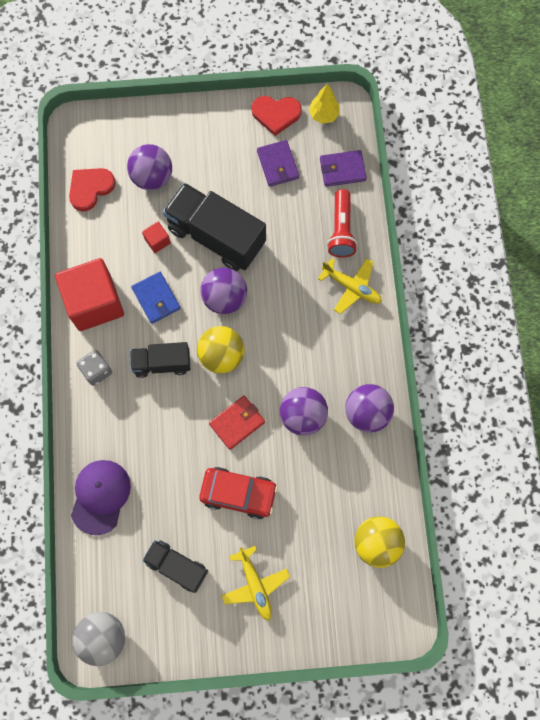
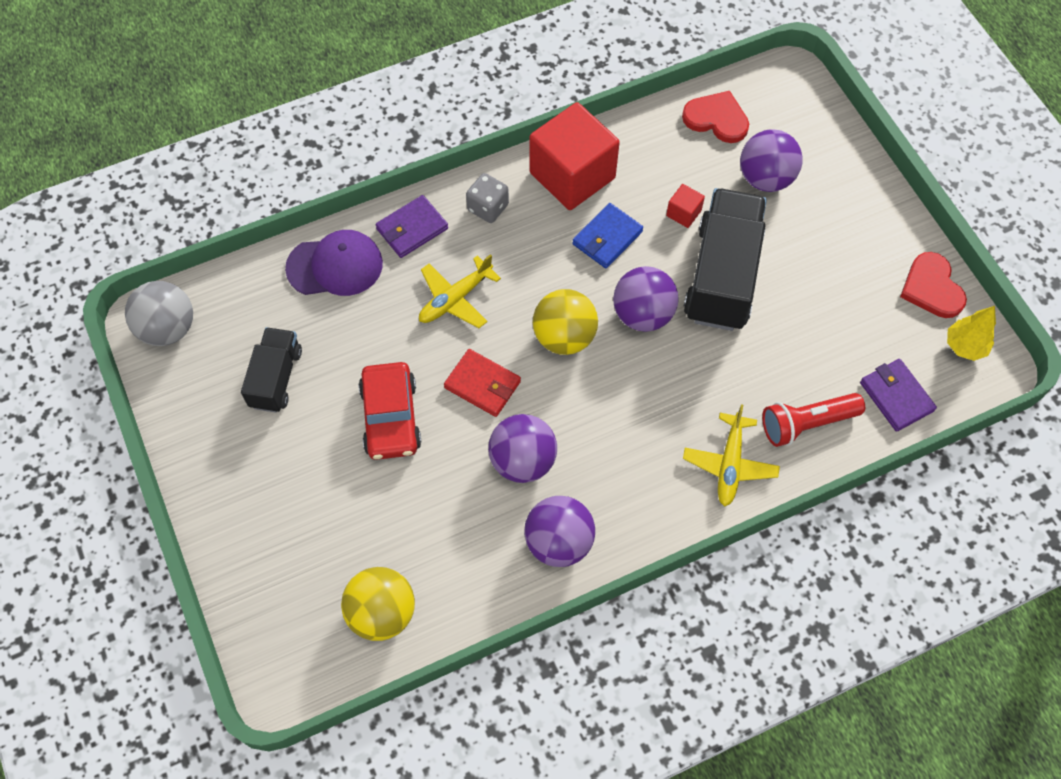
camera: 70 degrees right, 10 degrees down
(162, 363) = (526, 273): black truck -> none
(255, 585) = (279, 477): yellow plane -> yellow plane (455, 299)
(277, 165) = (860, 314): purple wallet -> purple wallet (412, 229)

